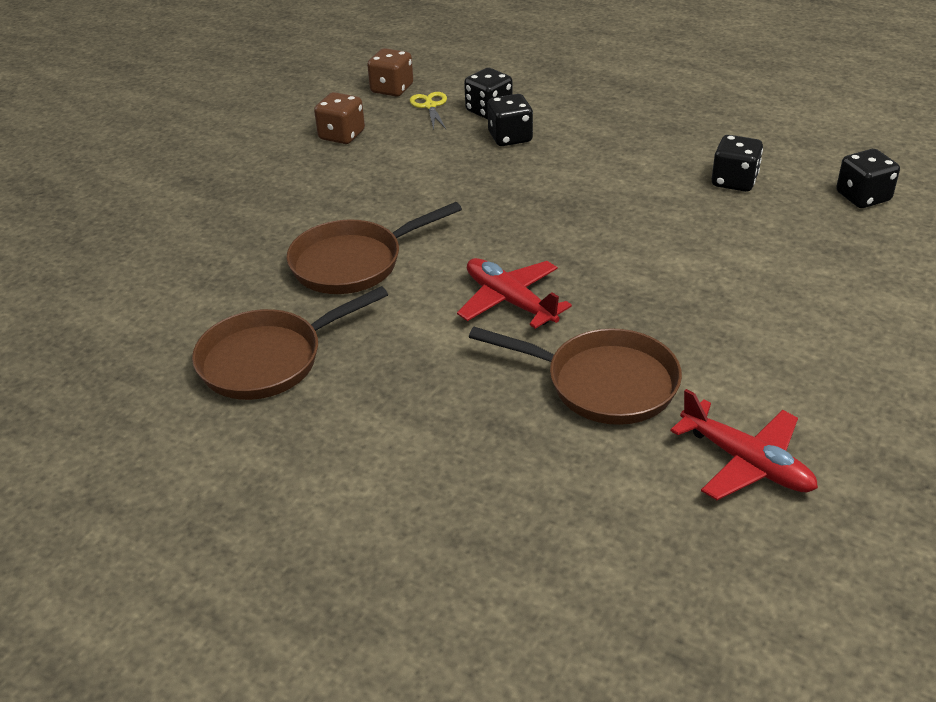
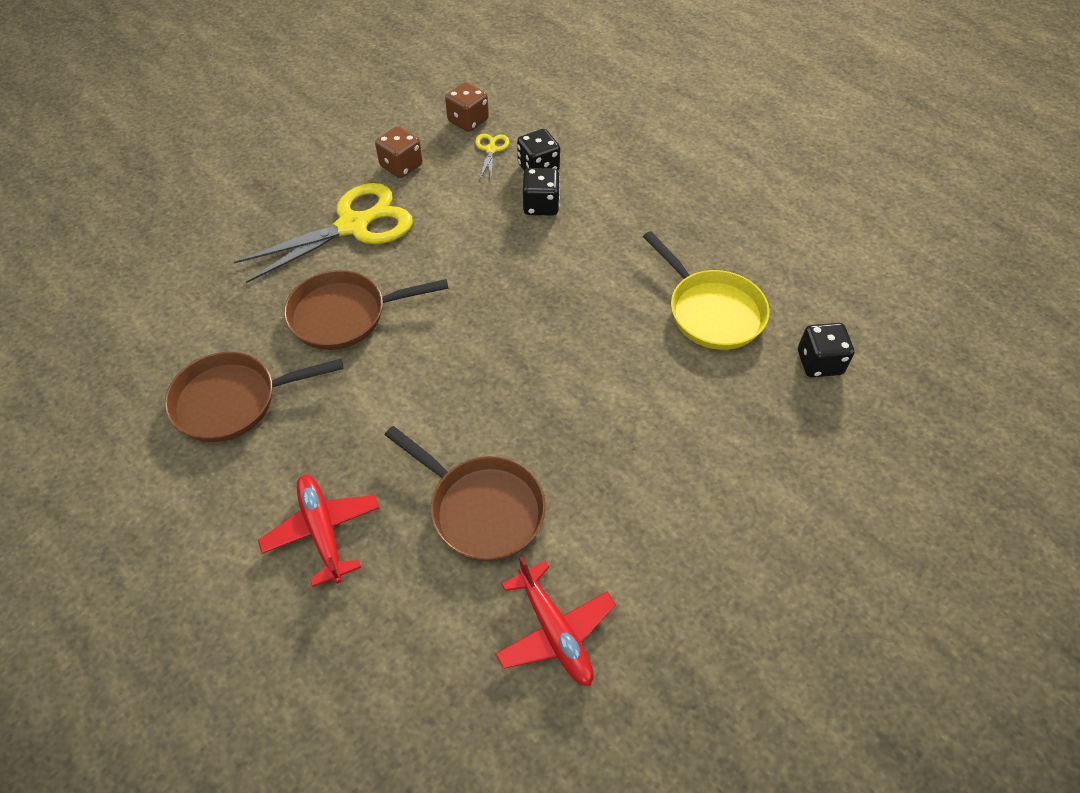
camera: 15 degrees right, 15 degrees up
(319, 191) = (354, 225): none -> yellow scissors
(509, 301) = (449, 395): red plane -> red plane (322, 531)
(734, 181) = (711, 311): black dice -> yellow pan

